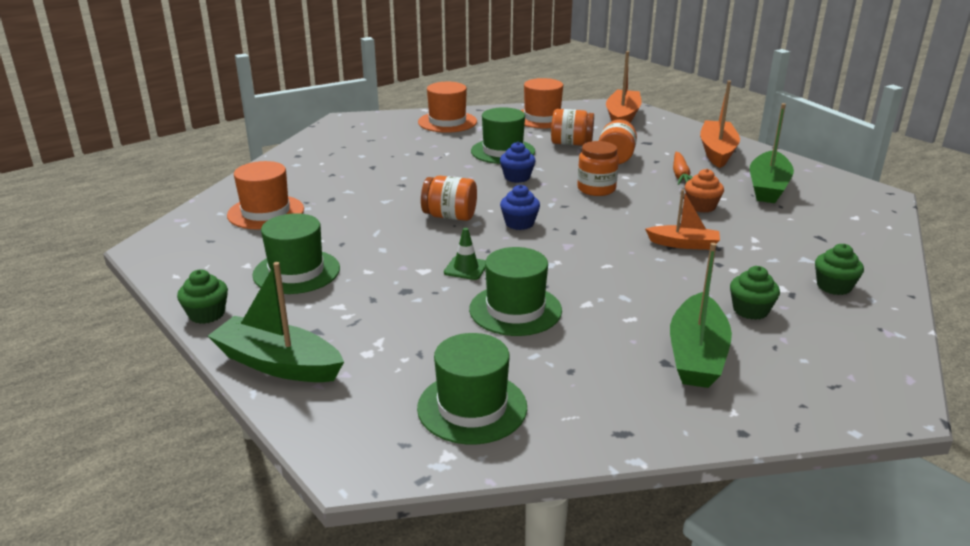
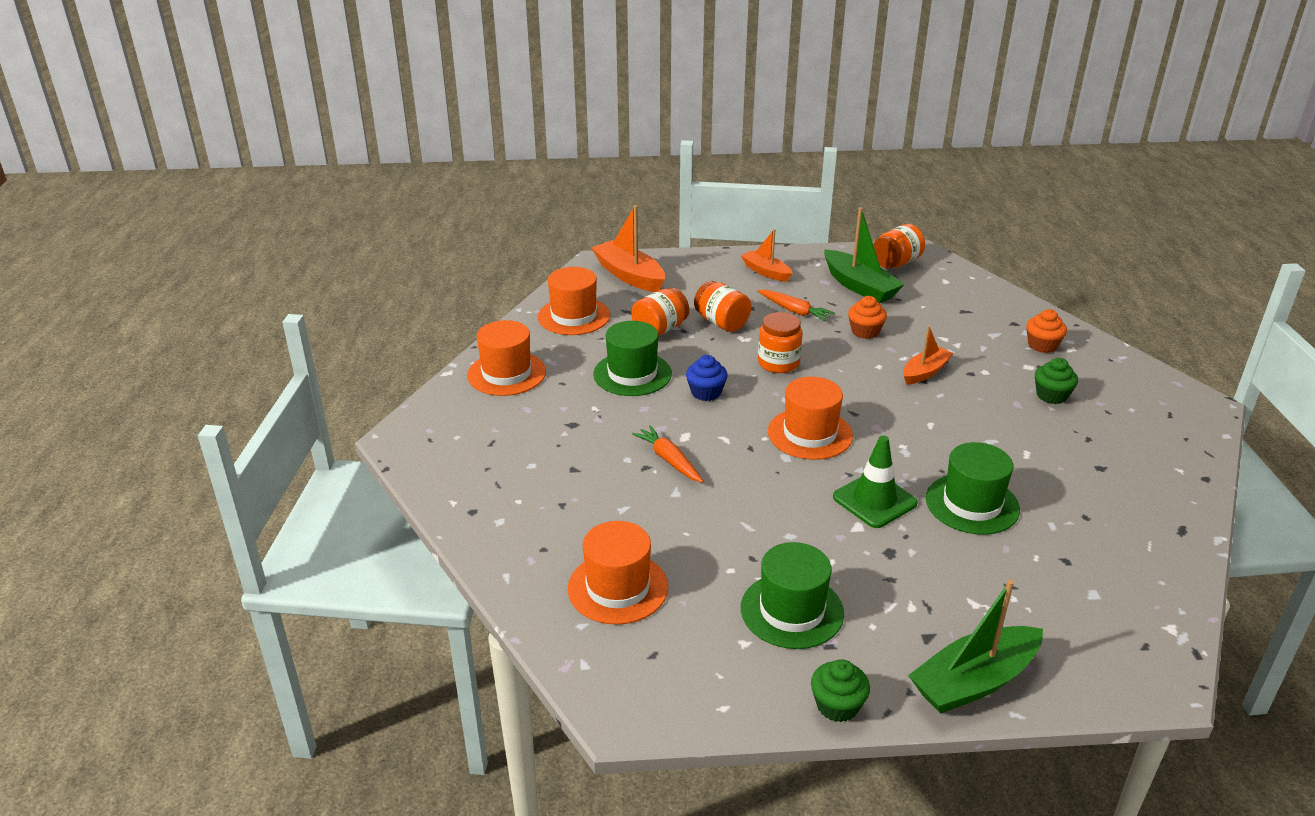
camera: 55 degrees left, 5 degrees up
(419, 189) = (669, 460): none -> orange carrot
(450, 216) = (755, 466): orange jar -> orange jar (896, 263)
(466, 268) = (874, 500): green traffic cone -> green traffic cone, size x1.62
(472, 407) = (1111, 589): green hat -> none
(519, 223) = (810, 434): blue cupcake -> orange hat
(696, 355) = (1098, 449): green boat -> none
(717, 152) = (766, 272): orange boat -> orange boat, size x0.62
(834, 286) = (1042, 345): green cupcake -> orange cupcake

